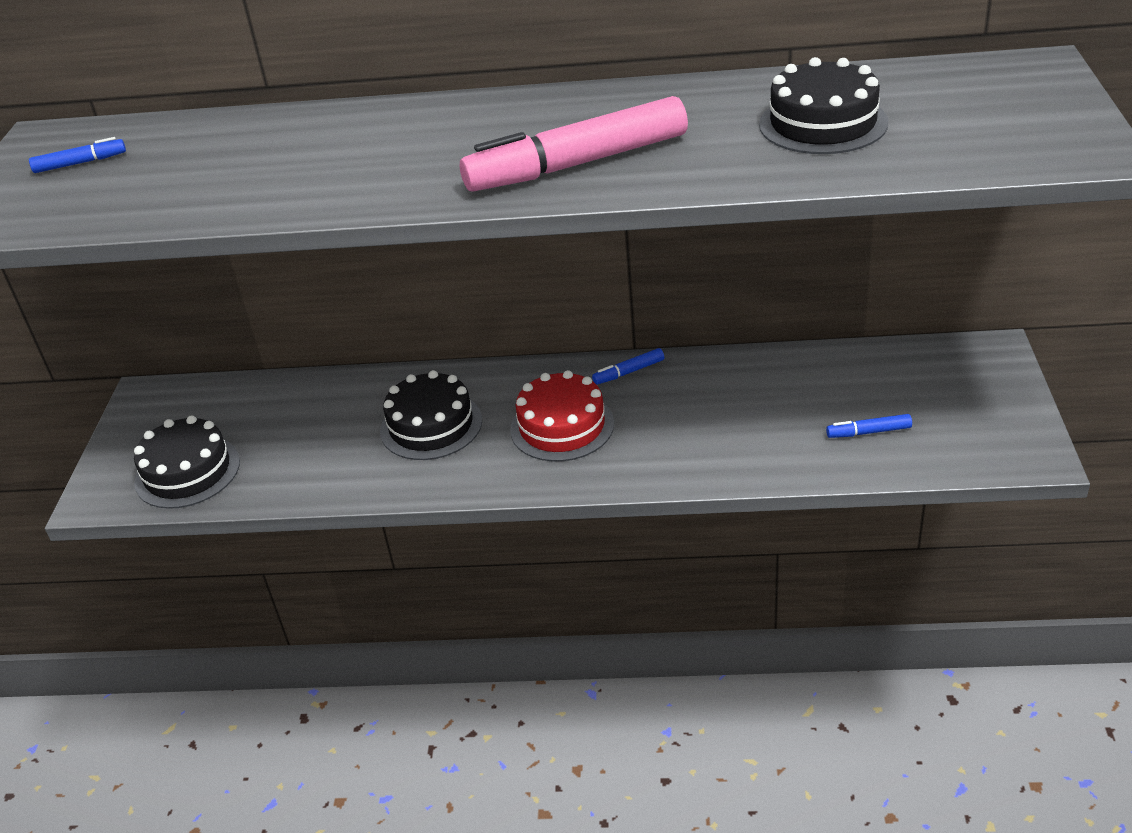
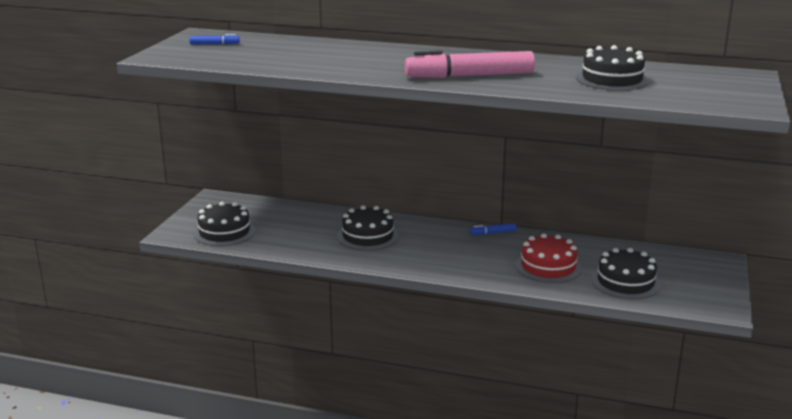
camera: 10 degrees right, 15 degrees down
(562, 426) = (443, 249): red cake -> red cake (548, 267)
(868, 432) = (625, 282): blue marker -> black cake

